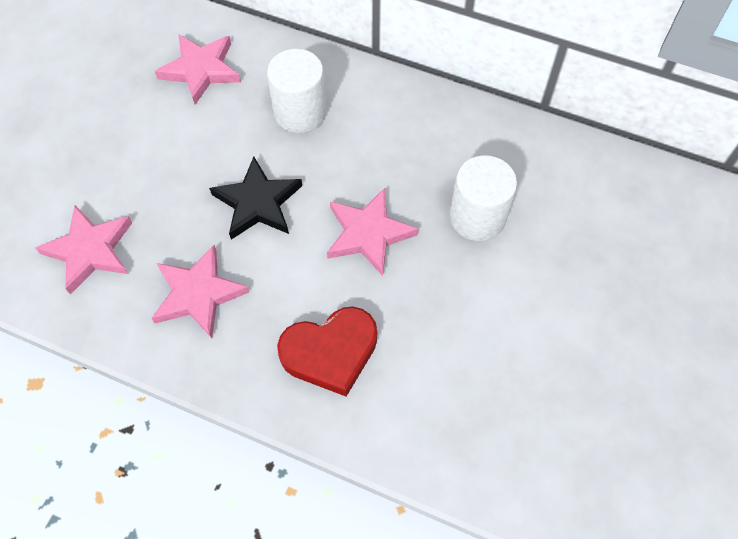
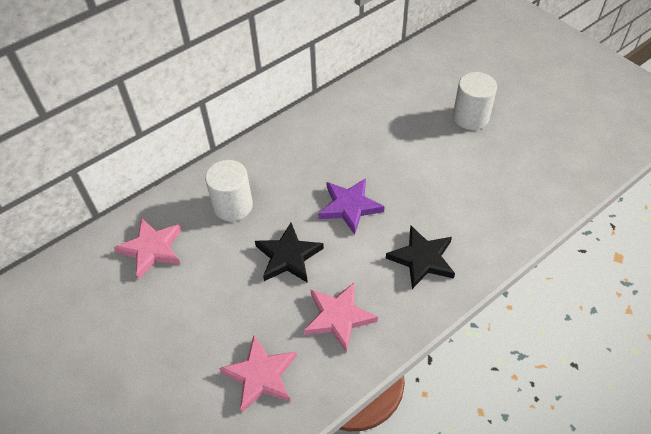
camera: 60 degrees left, 10 degrees down
(330, 352) = (422, 259): red heart -> black star
(368, 234) = (350, 207): pink star -> purple star
(477, 217) = (371, 151): white cylinder -> white cylinder (470, 117)

